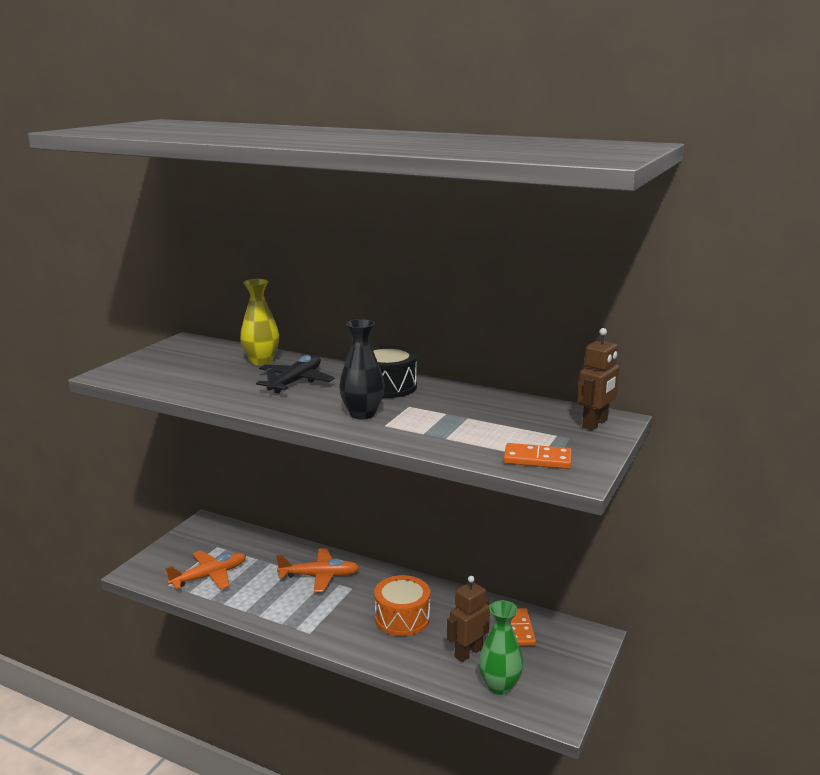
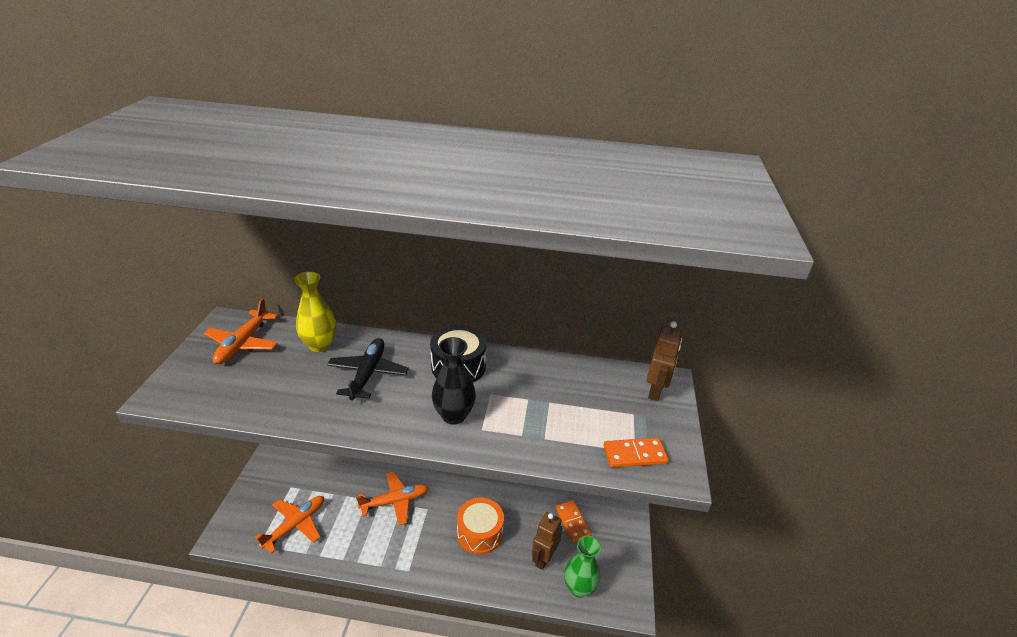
camera: 20 degrees left, 15 degrees up
(193, 353) = (243, 343): none -> orange plane

